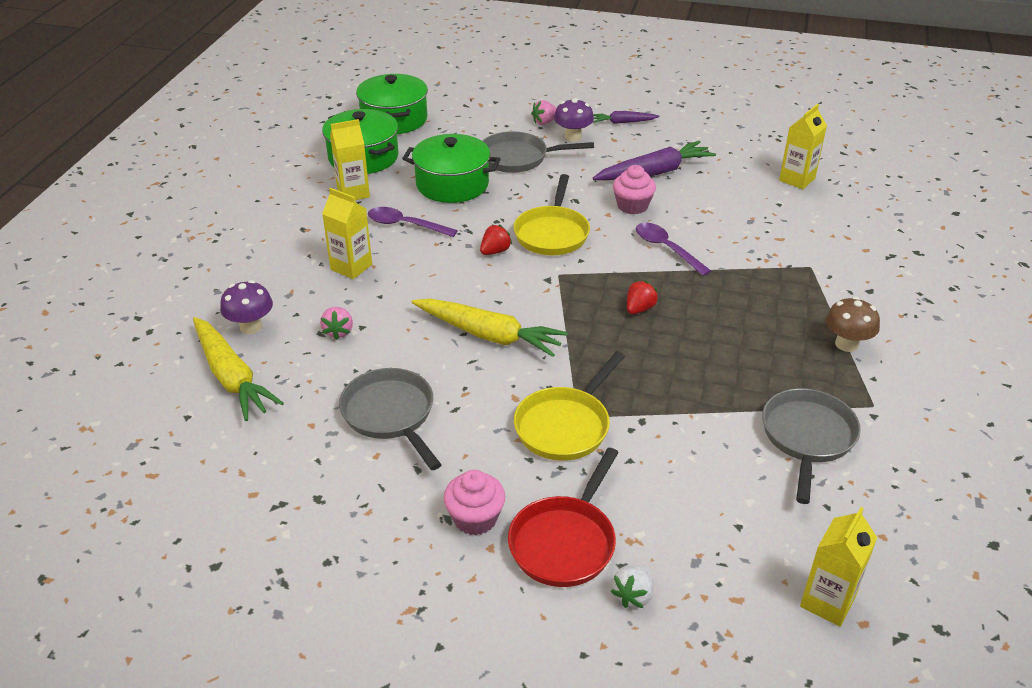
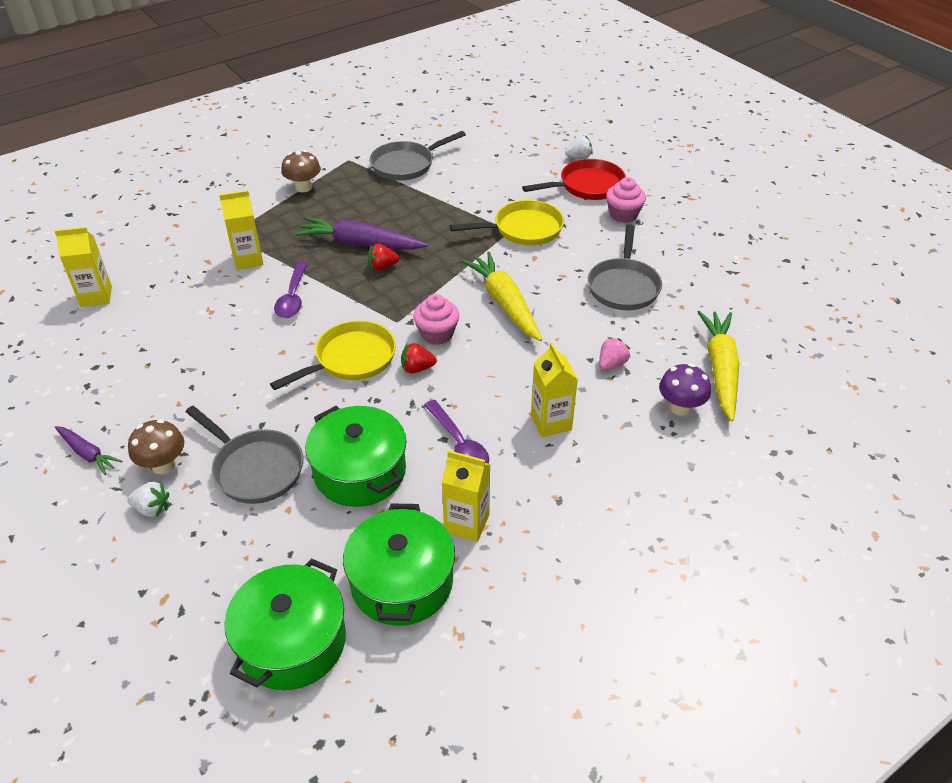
camera: 140 degrees left, 5 degrees up
(544, 122) = (152, 509): pink strawberry -> white strawberry
(573, 137) = (163, 465): purple mushroom -> brown mushroom
(632, 206) = (252, 348): pink cupcake -> pink cupcake (437, 334)
(654, 172) = (176, 371): purple carrot -> purple carrot (360, 244)
(827, 602) = (498, 121): yellow carton -> yellow carton (248, 259)

